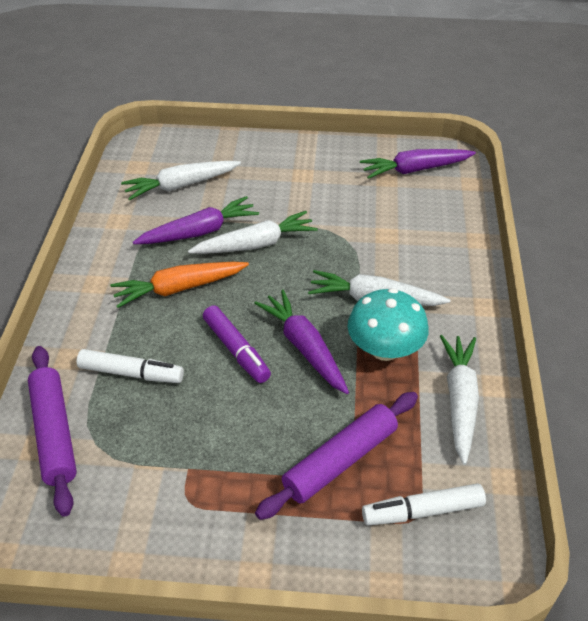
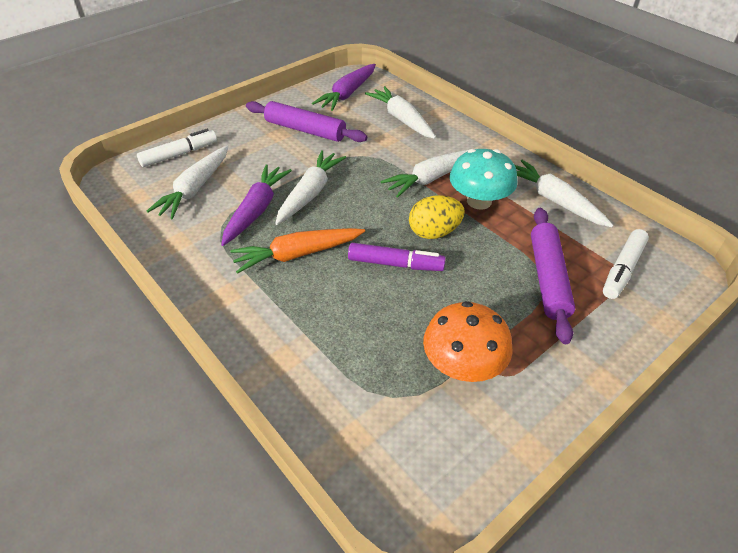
camera: 45 degrees left, 0 degrees up
(54, 433) = (352, 416): purple rolling pin -> purple rolling pin (305, 130)
(131, 373) = (346, 332): white marker -> white marker (179, 154)
(170, 466) = (463, 365): none -> orange mushroom
(179, 288) = (297, 254): orange carrot -> orange carrot turned 45 degrees clockwise
(304, 347) = (434, 232): purple carrot -> yellow egg
(429, 225) = (401, 119): none -> white carrot

